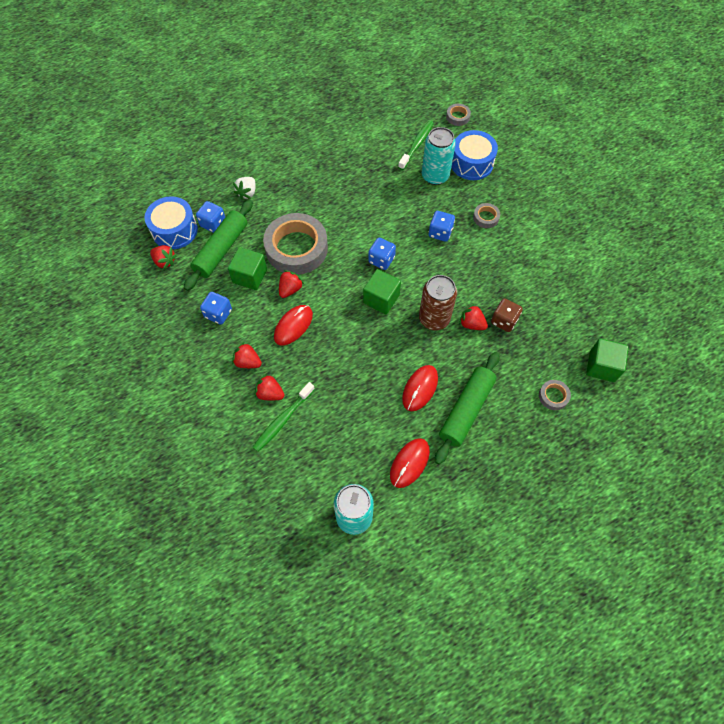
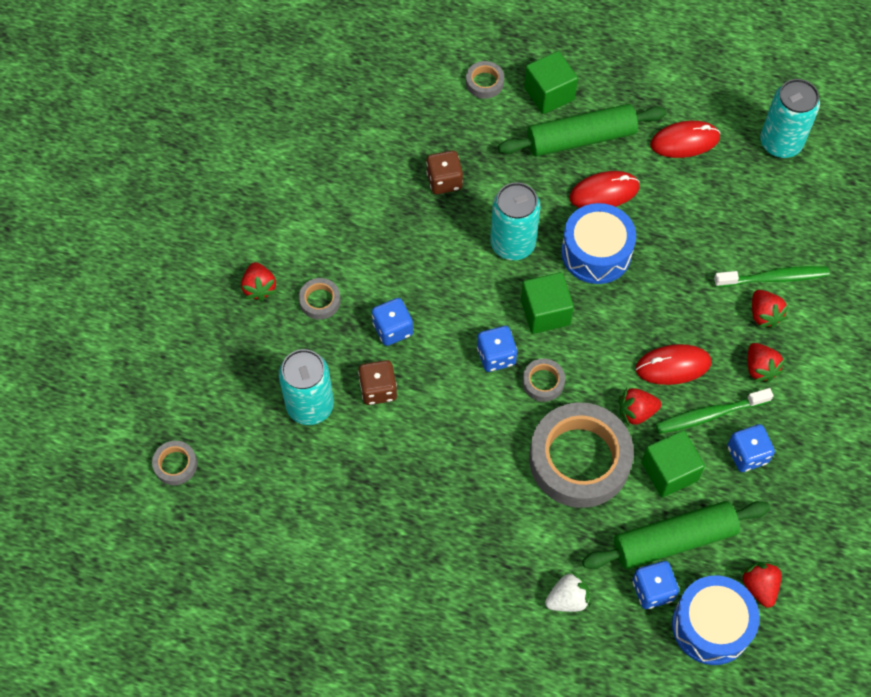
camera: 135 degrees left, 0 degrees up
(347, 267) = (543, 382): none -> grey tape
(415, 204) = (378, 389): none -> brown dice
(416, 145) = (278, 471): green toothbrush -> green toothbrush (709, 415)
(434, 318) = (512, 244): brown can -> turquoise can
(471, 163) = (246, 382): blue drum -> blue drum (596, 252)
(471, 324) = (480, 206): red strawberry -> red strawberry (259, 288)
(602, 366) = (406, 67): green cube -> green cube (549, 94)

